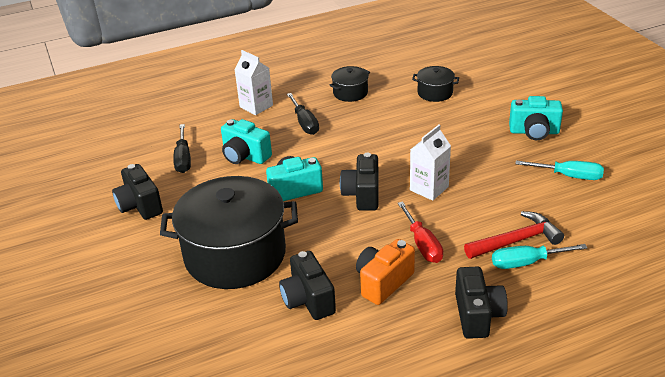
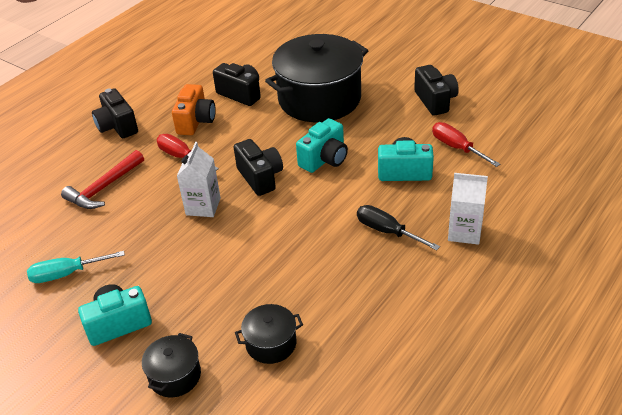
camera: 150 degrees right, 5 degrees up
(140, 206) = (435, 101): black camera -> black camera turned 45 degrees clockwise
(183, 159) = (457, 148): black screwdriver -> red screwdriver
(350, 93) = (377, 298): black pot -> black pot (175, 376)
(526, 262) = (91, 173): turquoise screwdriver -> none

